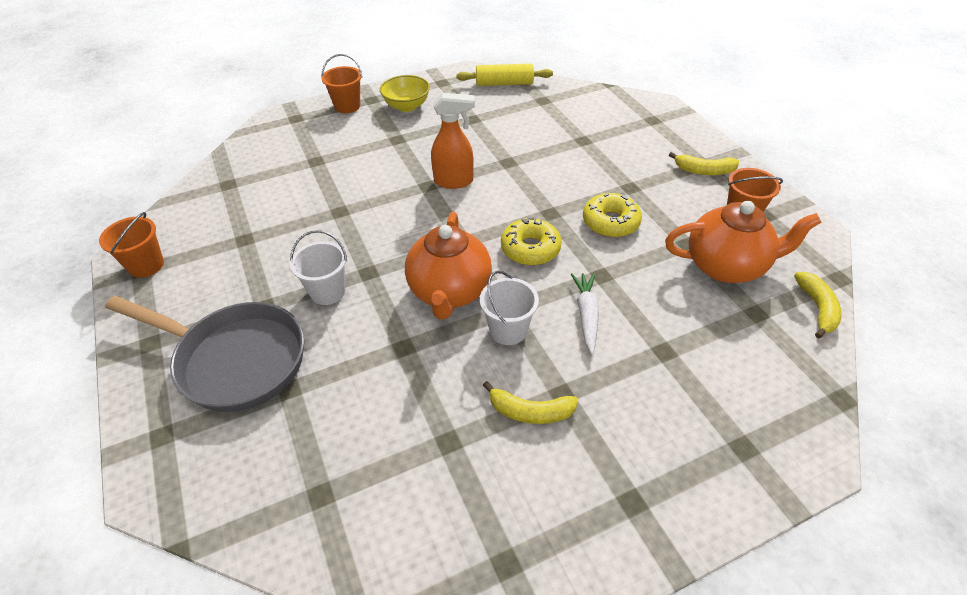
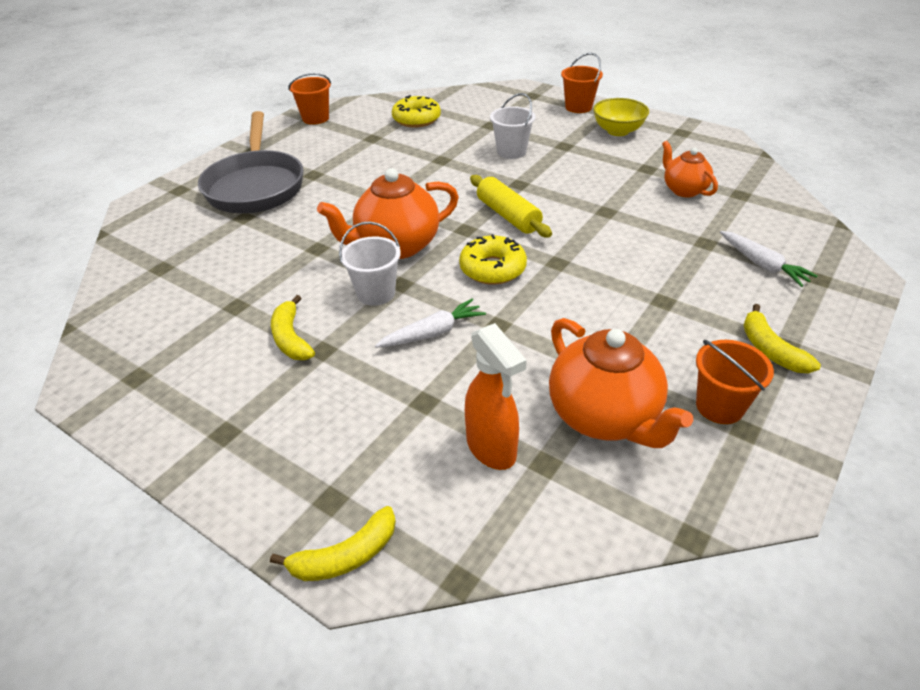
camera: 60 degrees right, 5 degrees down
(327, 291) = (348, 192): white bucket -> white bucket (511, 151)
(454, 181) = (541, 194): orange spray bottle -> orange spray bottle (491, 449)
(504, 84) = (734, 163): yellow rolling pin -> yellow rolling pin (508, 216)
(515, 118) = (683, 190): none -> orange teapot
(610, 222) = (587, 305): yellow donut -> yellow donut (416, 119)
(624, 132) = (762, 265): none -> white carrot
(817, 308) = (606, 523): yellow banana -> yellow banana (345, 556)

